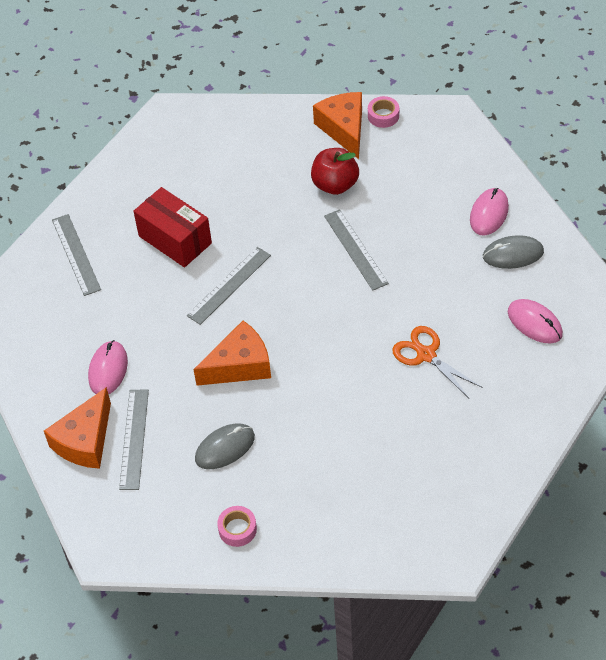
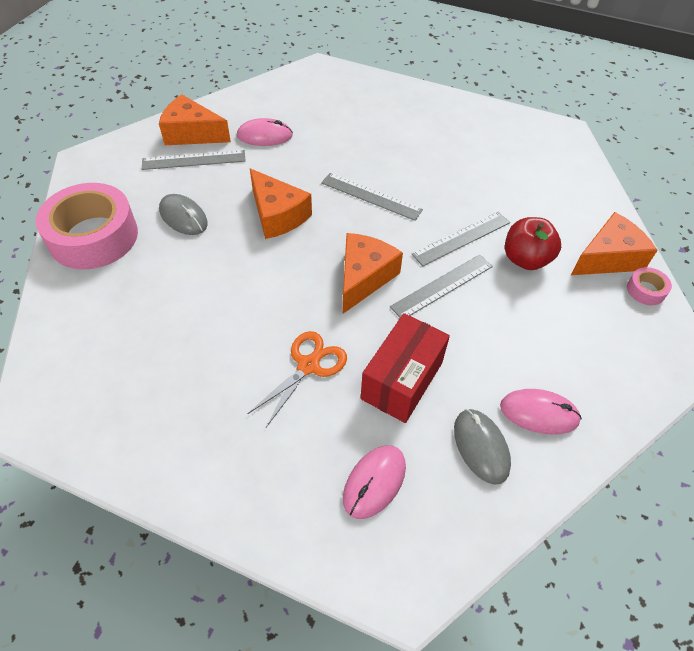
camera: 75 degrees right, 0 degrees up
(76, 254) = (382, 102): grey ruler -> grey ruler (461, 238)
(175, 239) = (415, 155): red box -> red box (402, 380)
(237, 529) = (93, 236): pink tape -> pink tape, size x2.42
(335, 304) = (364, 277): none -> orange cheese

